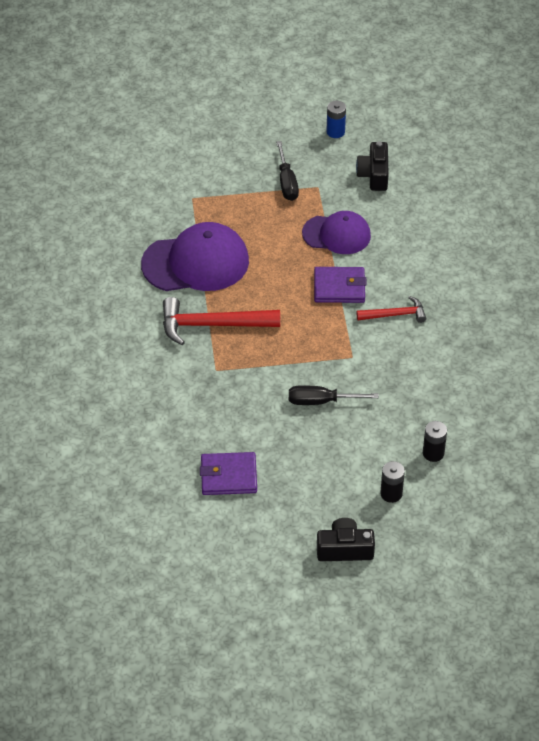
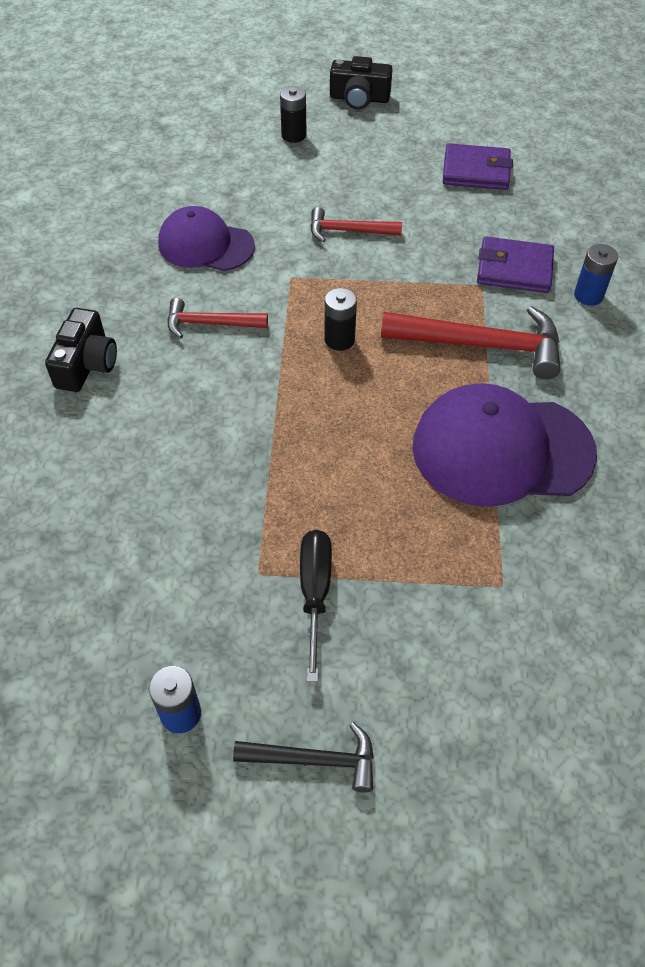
camera: 170 degrees left, 5 degrees up
(140, 372) = (588, 295): none -> blue battery
(271, 125) = (314, 759): none -> black hammer
(320, 401) = (348, 231): black screwdriver -> red hammer
(336, 234) = (254, 466): purple cap -> purple cap (206, 245)
(339, 287) = (278, 375): purple wallet -> purple wallet (514, 269)
(374, 175) = (143, 584): black camera -> black camera (87, 364)
(433, 453) = (230, 164): black battery -> black battery (339, 339)

